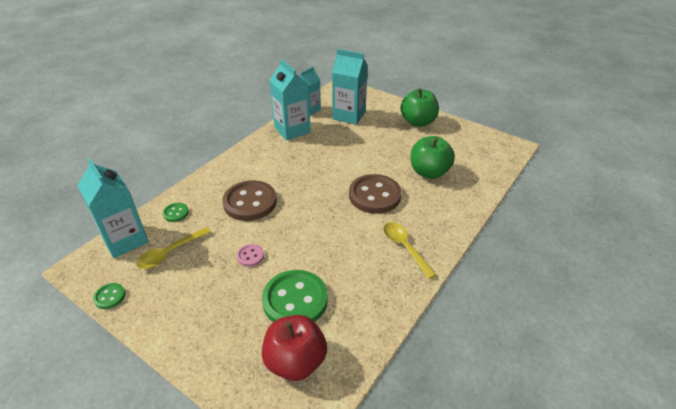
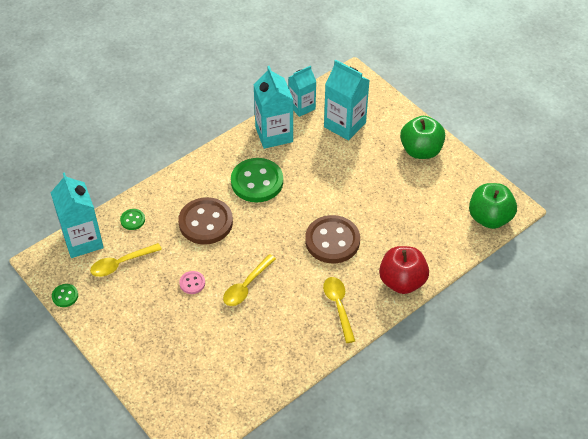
camera: 15 degrees right, 10 degrees up
(295, 300) = (220, 336): green button -> green button (257, 182)
(295, 361) = (206, 389): red apple -> red apple (402, 281)
(307, 247) = (246, 286): none -> yellow spoon
(429, 172) = (402, 223): green apple -> green apple (489, 218)

